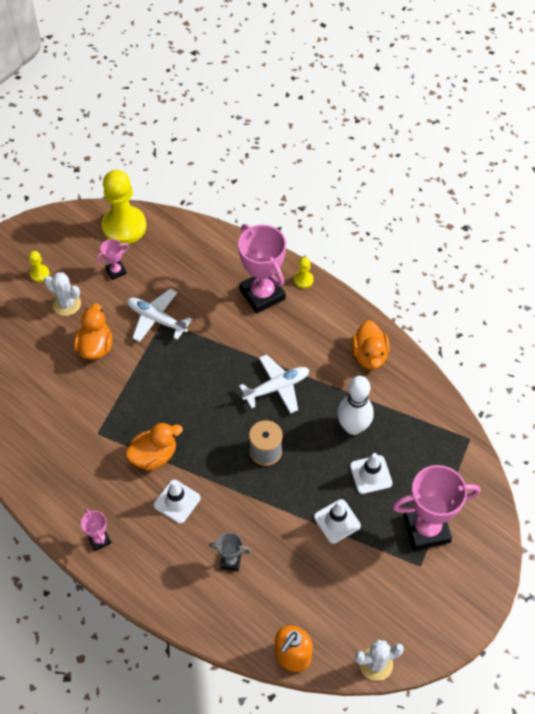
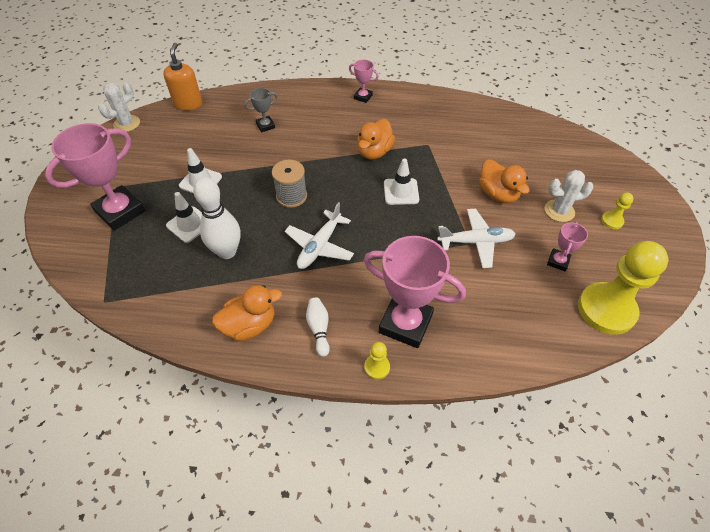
camera: 145 degrees right, 5 degrees down
(177, 501) = (331, 136): white traffic cone -> white traffic cone (401, 191)
(323, 325) = (319, 329): none -> white bowling pin
(369, 355) = (249, 325): orange duck -> orange duck turned 105 degrees clockwise

